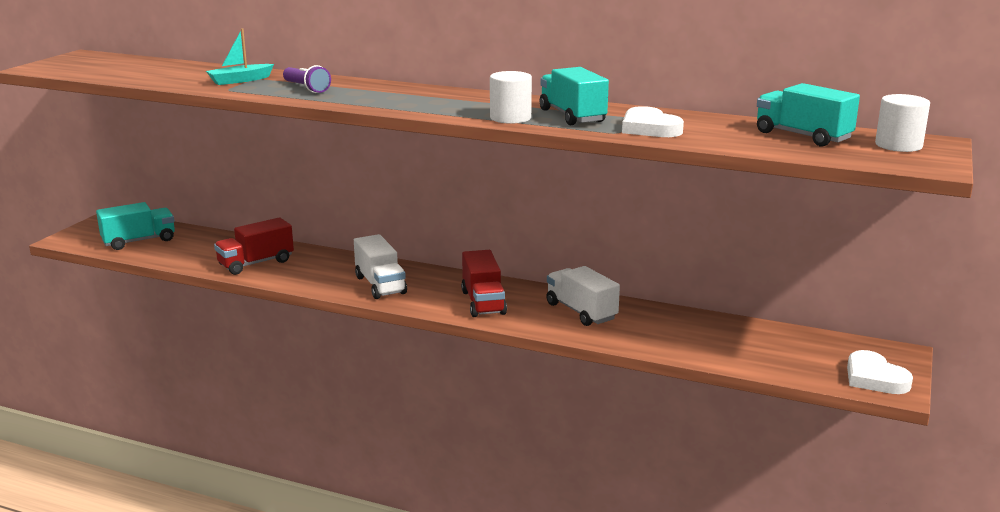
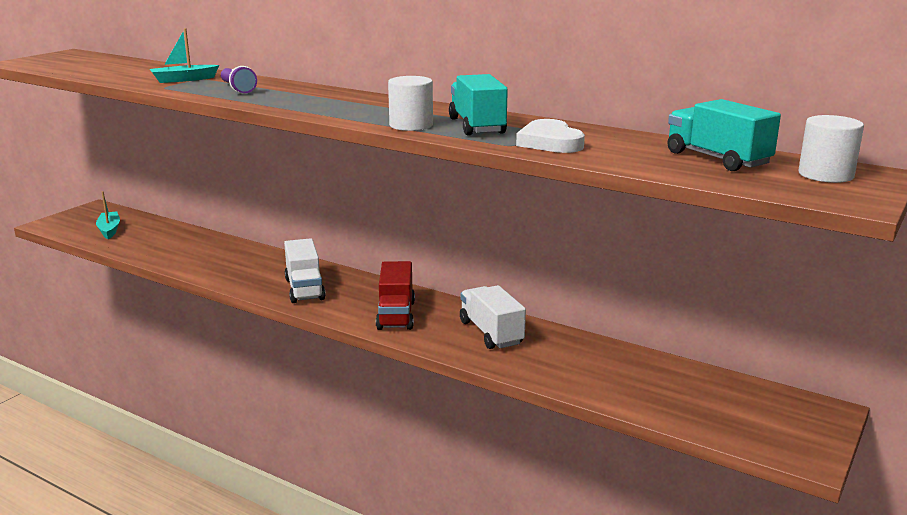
camera: 10 degrees right, 0 degrees up
(139, 241) = (109, 230): turquoise truck -> turquoise boat
(256, 263) = (200, 258): red truck -> none
(874, 378) = (787, 439): white heart -> none

